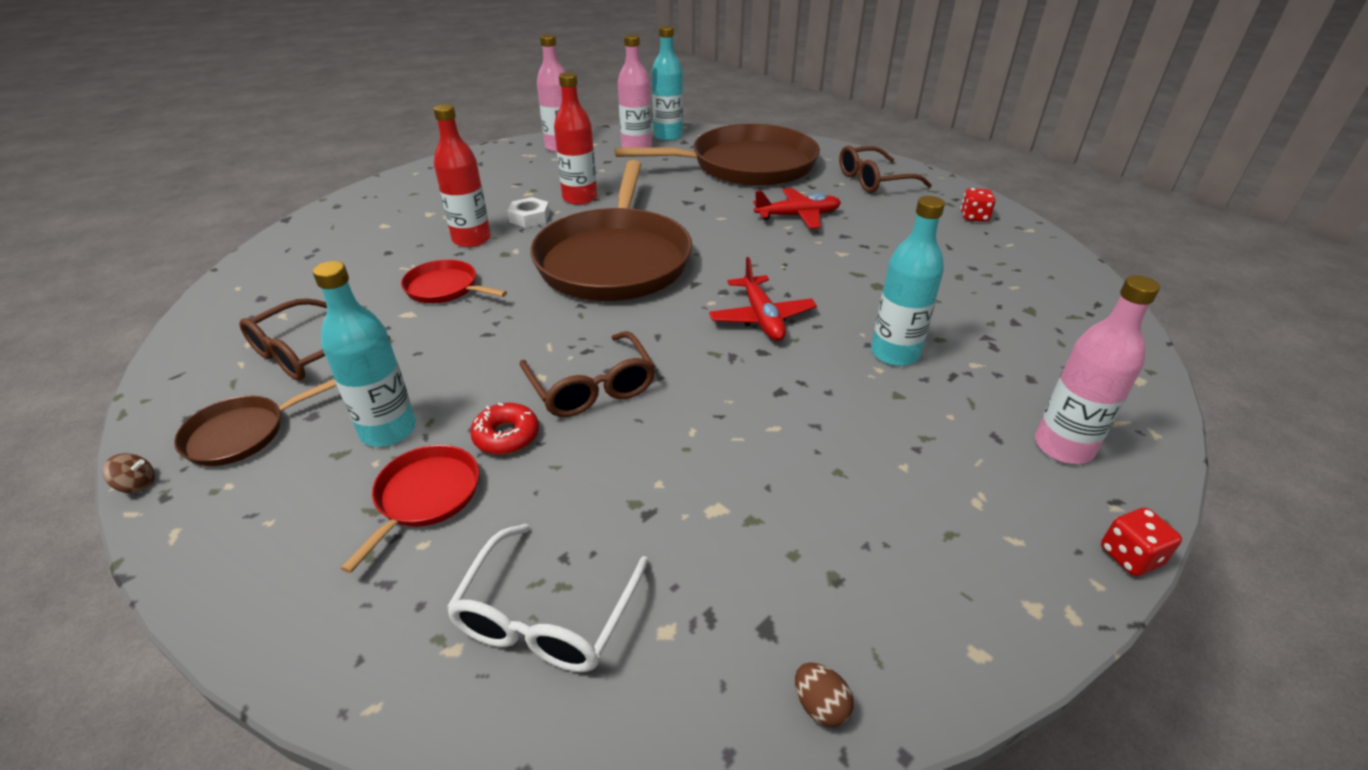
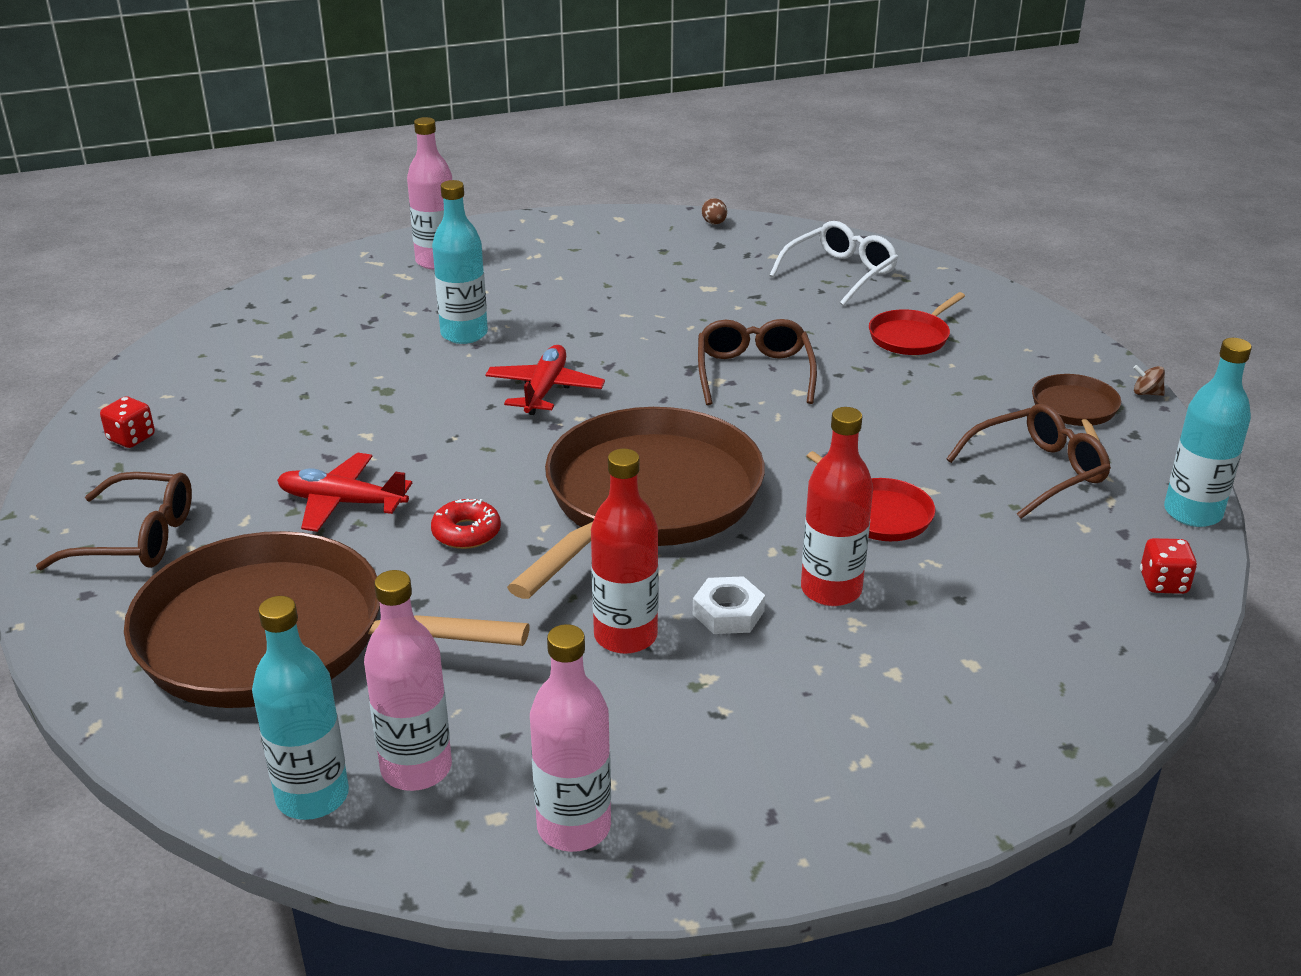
camera: 155 degrees left, 5 degrees down
(241, 434) = (1075, 410): brown pan -> brown pan turned 75 degrees counterclockwise
(388, 430) = (942, 383): turquoise bottle -> turquoise bottle (1192, 513)
(506, 436) = (841, 357): red donut -> red donut (466, 532)
(1130, 556) = (487, 222): red dice -> red dice (1163, 583)

